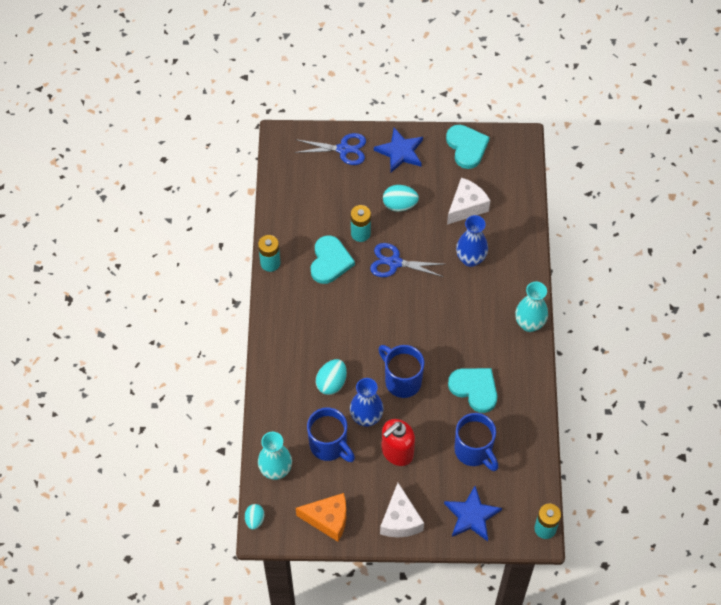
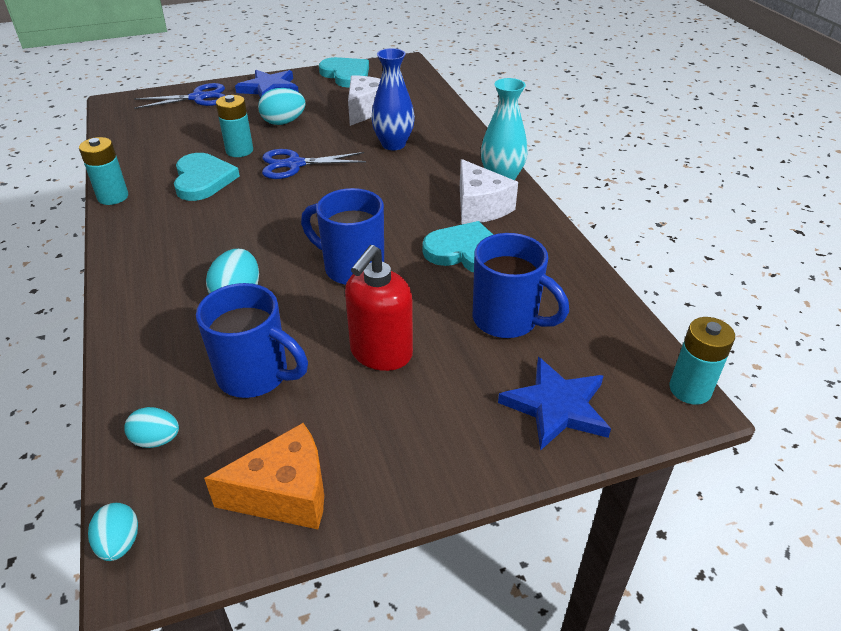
camera: 20 degrees left, 20 degrees down
(276, 470) = (156, 440): turquoise vase -> turquoise egg
(366, 418) = (310, 323): blue vase -> none
(400, 520) = (431, 451): white cheese -> white cheese (480, 207)

